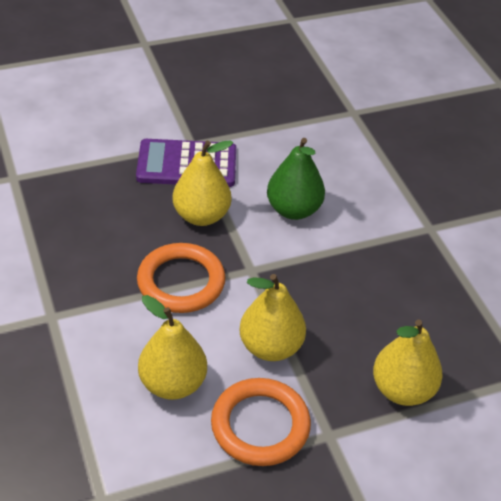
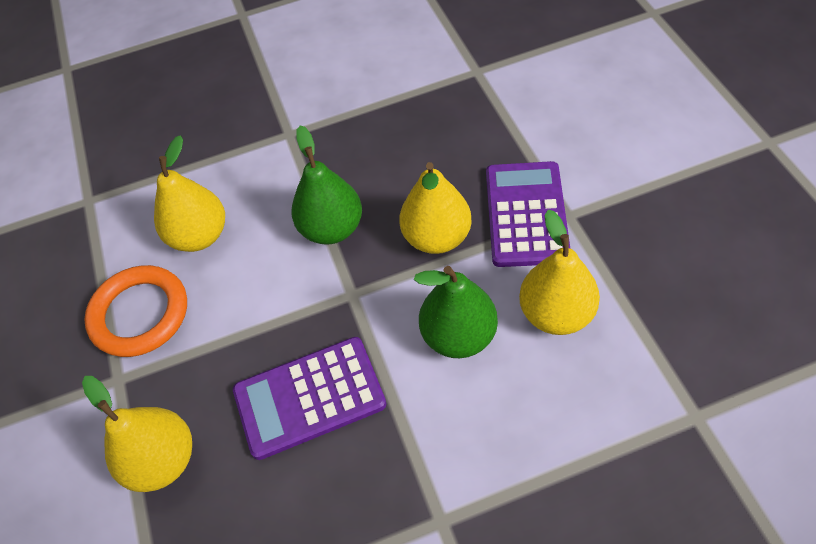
camera: 100 degrees right, 10 degrees up
(181, 282) = (332, 229): orange ring -> green pear
(270, 347) = (237, 319): yellow pear -> yellow pear (556, 314)
(344, 296) = (309, 397): none -> purple calculator

